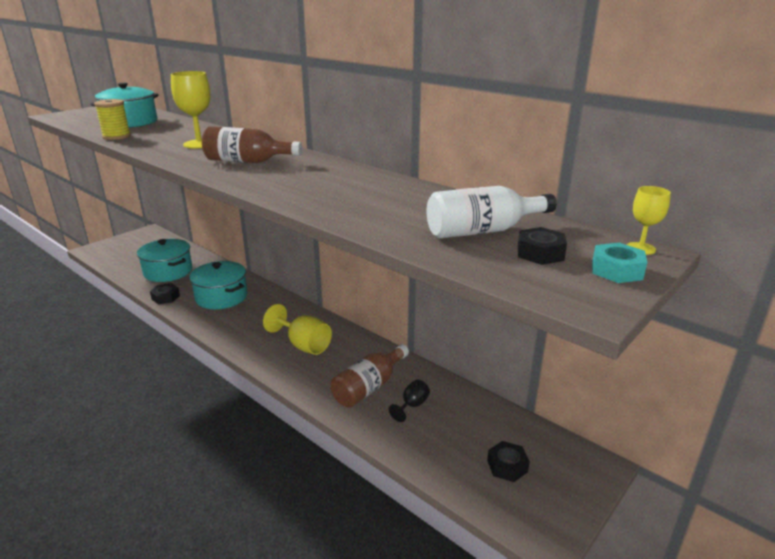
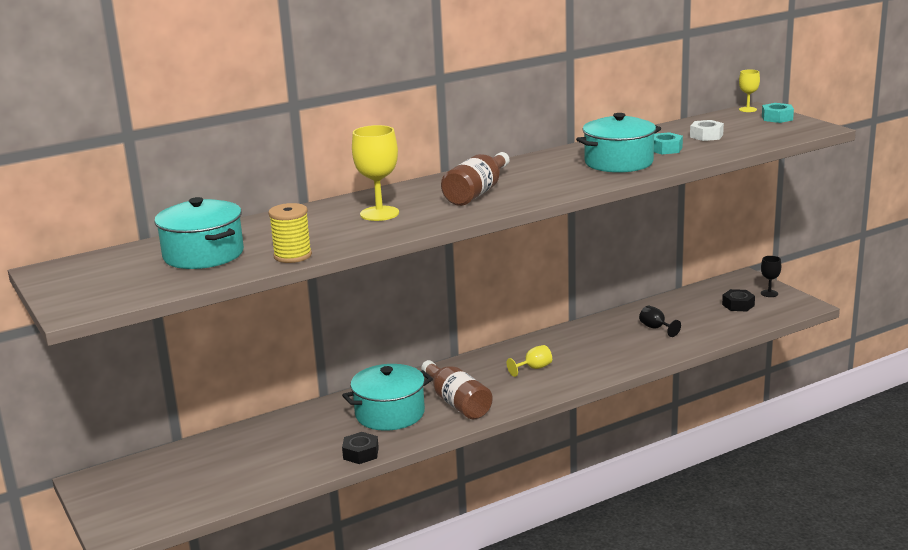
camera: 70 degrees left, 5 degrees down
(168, 271) = (277, 455): turquoise pot -> turquoise pot (618, 162)
(303, 345) = (534, 368): yellow goblet -> yellow goblet, size x0.56
(369, 387) = (622, 343): brown bottle -> brown bottle (457, 403)
(411, 214) = (665, 149): none -> turquoise nut
(482, 231) = (706, 136): white bottle -> white nut
(540, 253) = (748, 128): black nut -> none
(562, 494) = (769, 293): none -> black goblet

